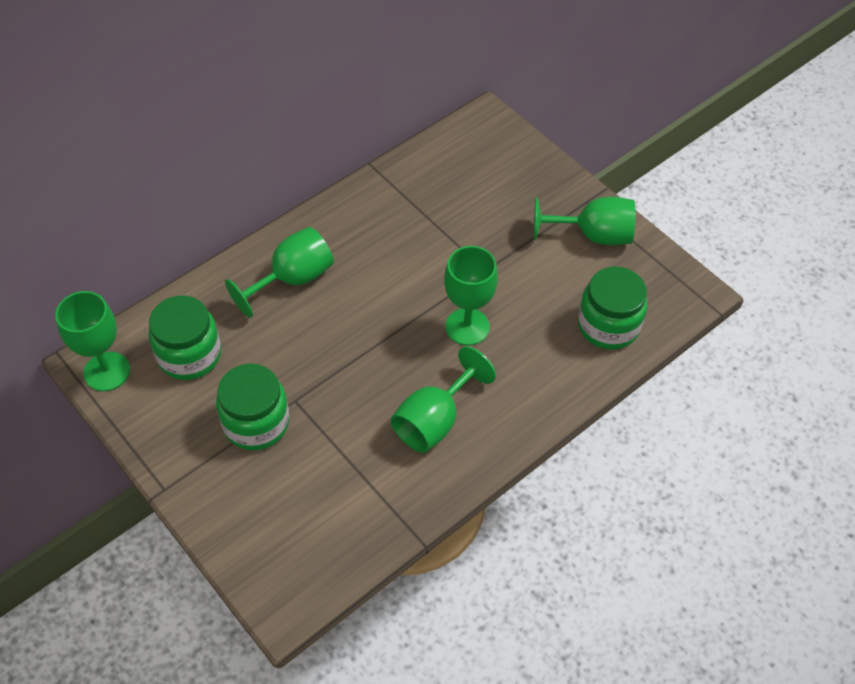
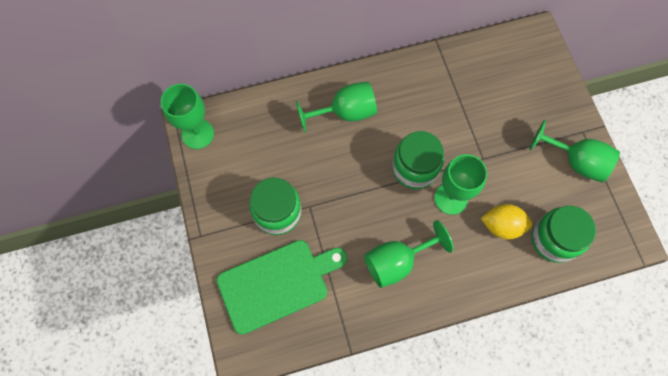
camera: 25 degrees right, 15 degrees up
(189, 355) = (254, 143): green jar -> green jar (415, 168)
(294, 505) = (277, 284): none -> green cutting board
(541, 334) = (502, 226): none -> yellow lemon

